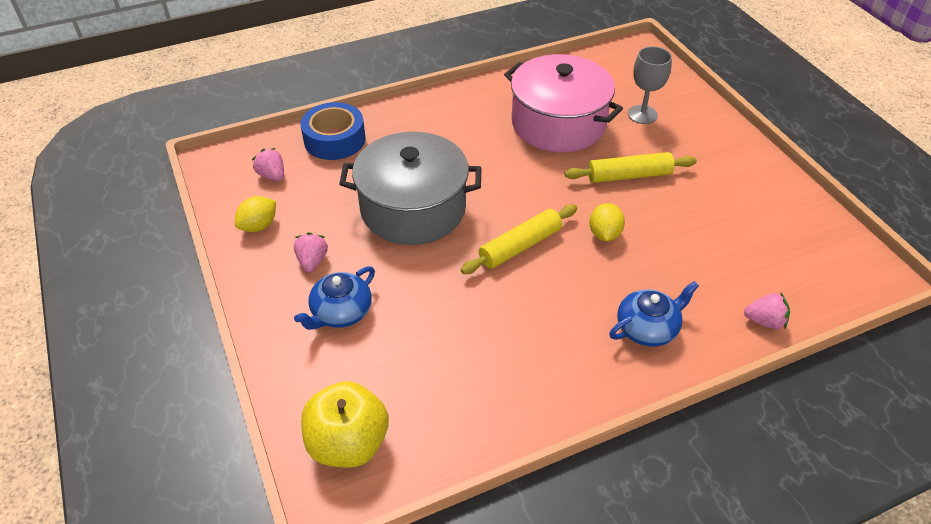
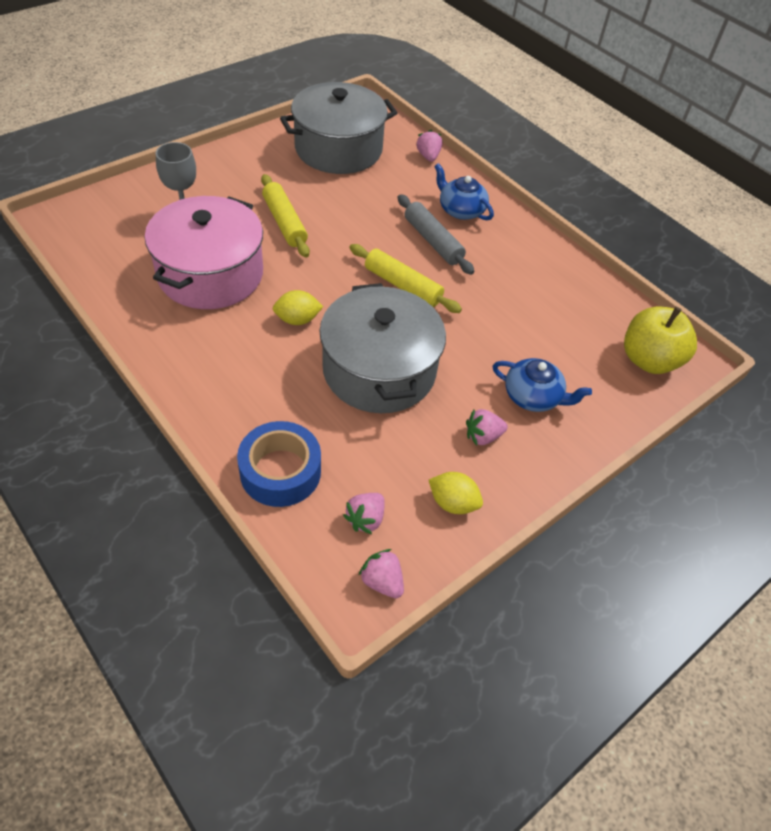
camera: 110 degrees left, 5 degrees up
(220, 175) = (382, 581): none -> pink strawberry
(589, 287) = (433, 241): none -> grey rolling pin
(604, 234) = (368, 235): yellow lemon -> yellow lemon (297, 320)
(769, 236) = (338, 149): none -> grey pot

